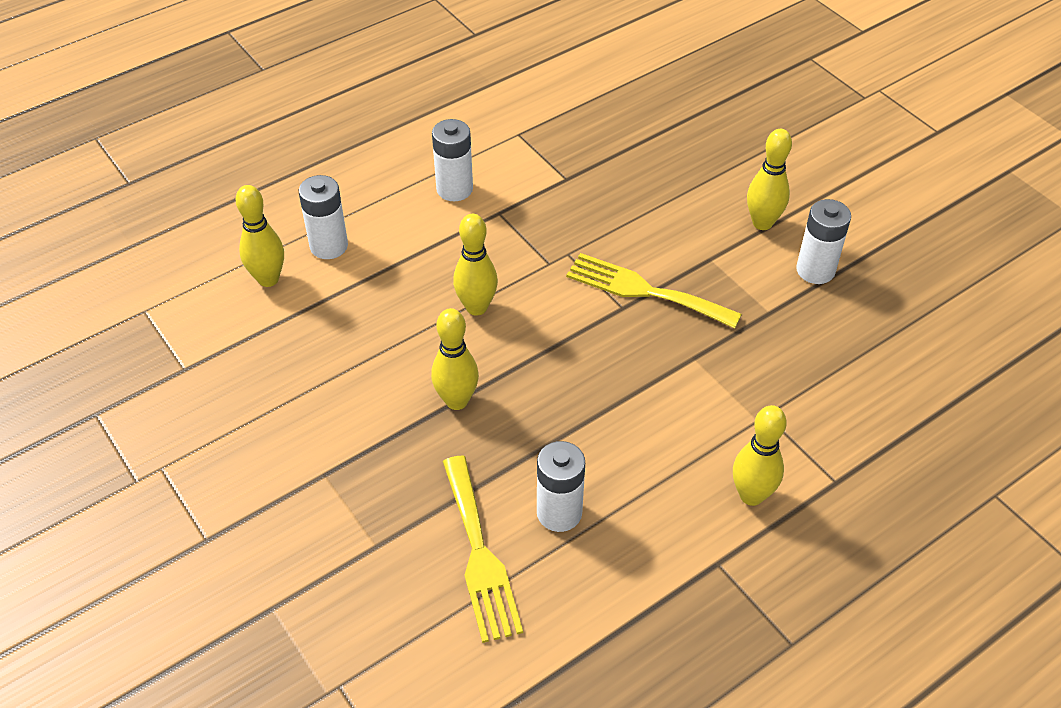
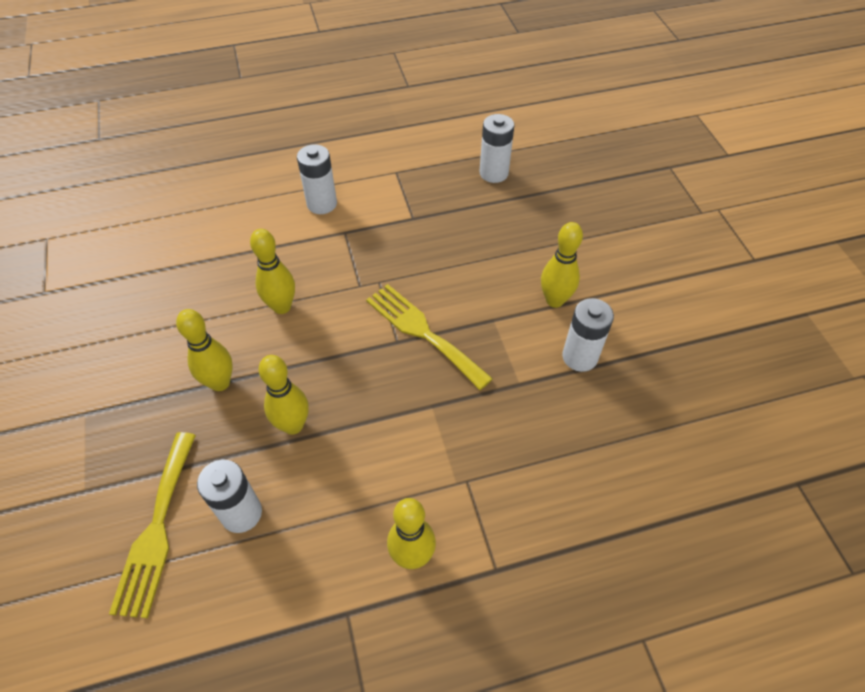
camera: 20 degrees right, 5 degrees up
(268, 279) = (145, 238): yellow bowling pin -> yellow bowling pin (293, 425)
(329, 246) = (203, 224): white battery -> white battery (493, 173)

